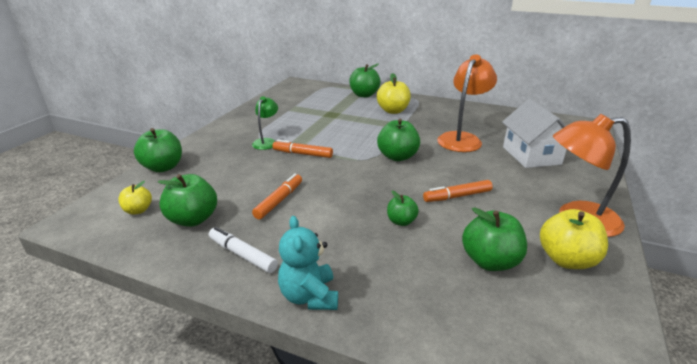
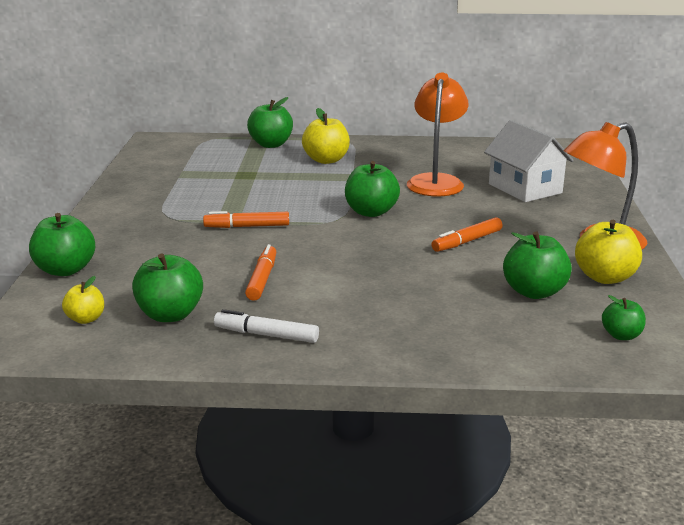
camera: 20 degrees left, 5 degrees down
(266, 142) = (184, 220): green lamp -> none
(309, 296) = (372, 353): turquoise teddy bear -> none
(401, 221) = (421, 275): green apple -> green apple (621, 335)

